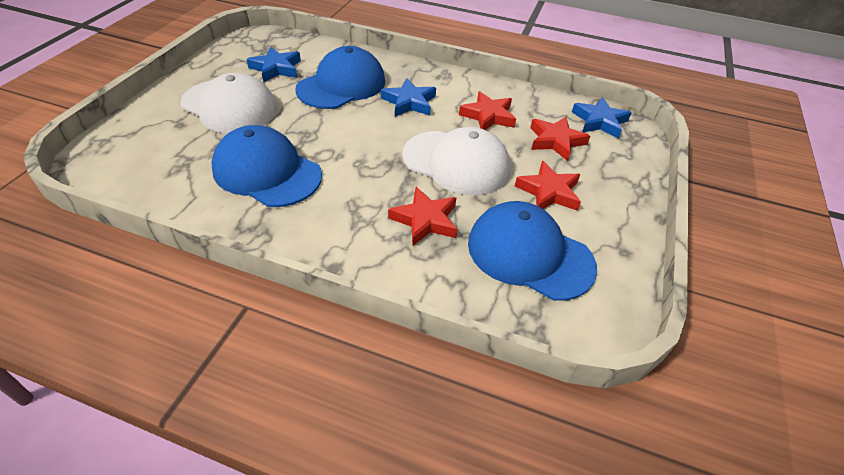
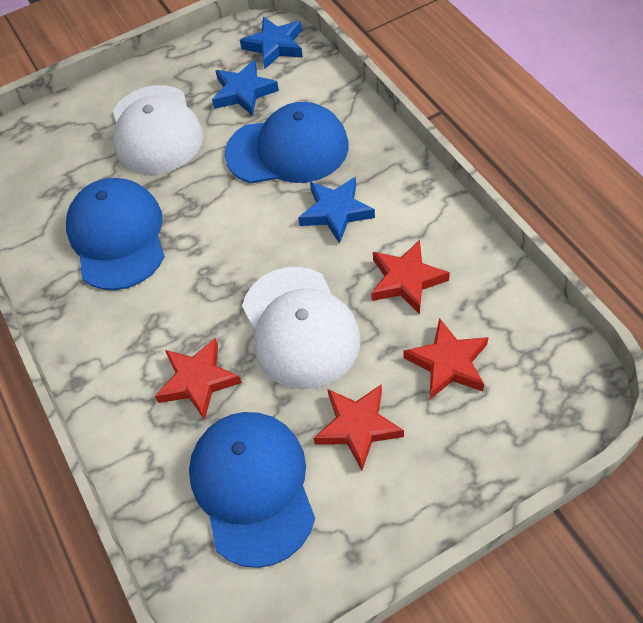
camera: 50 degrees right, 10 degrees up
(599, 121) = (544, 366): blue star -> blue star (275, 46)

